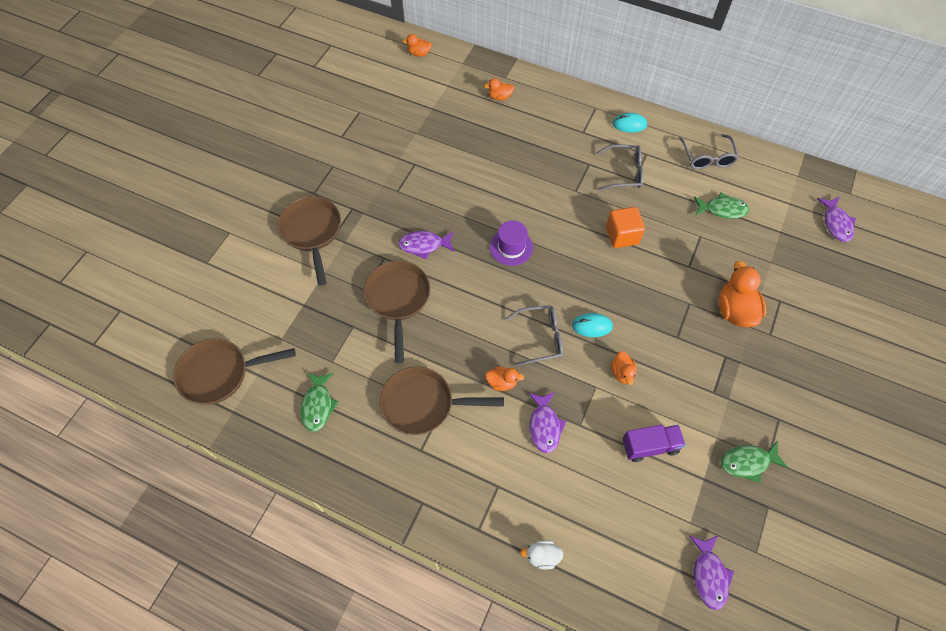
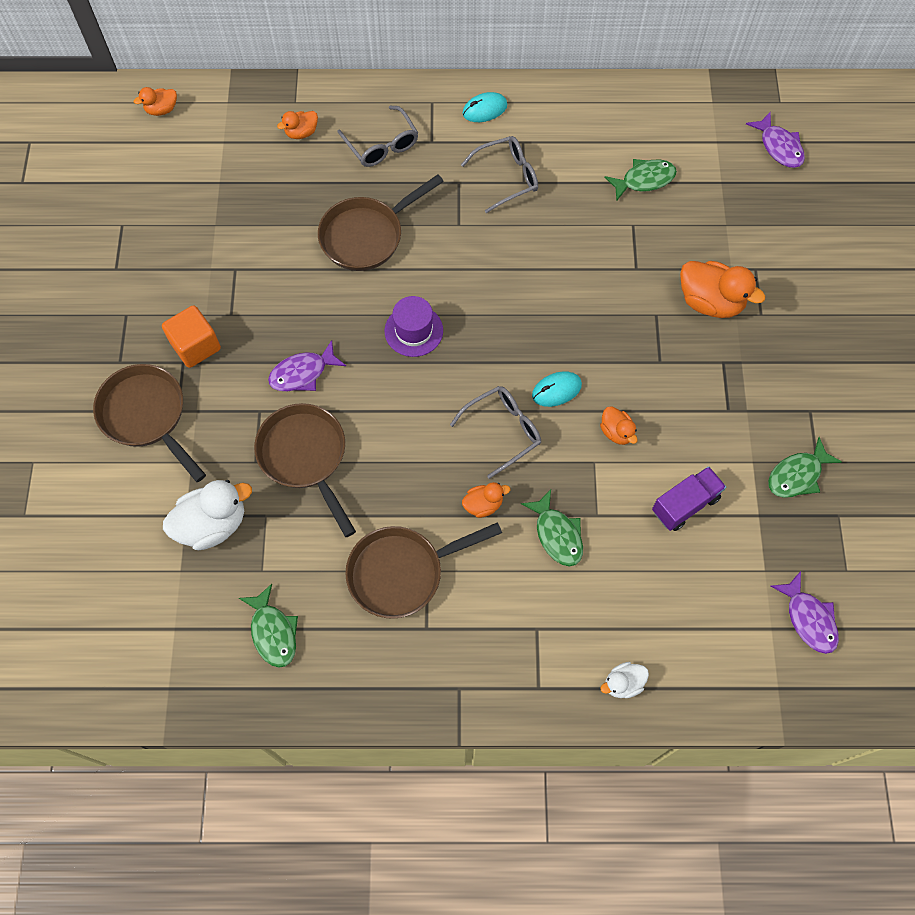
camera: 25 degrees left, 5 degrees up
(220, 373) = (125, 649): brown pan -> brown pan (367, 235)
(316, 317) = (212, 524): none -> white duck
(544, 426) = (557, 534): purple fish -> green fish
(622, 235) = (541, 261): orange cube -> orange cube (196, 346)
(707, 158) = (598, 119): grey glasses -> grey glasses (382, 145)
(734, 310) = (710, 302): orange duck -> orange duck turned 150 degrees clockwise

